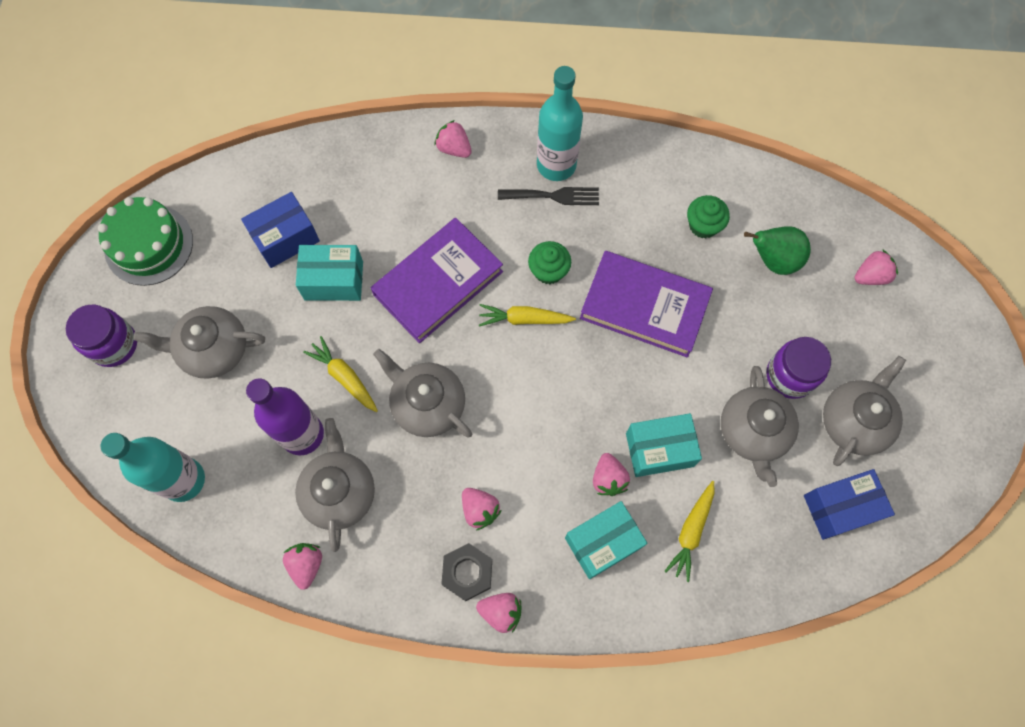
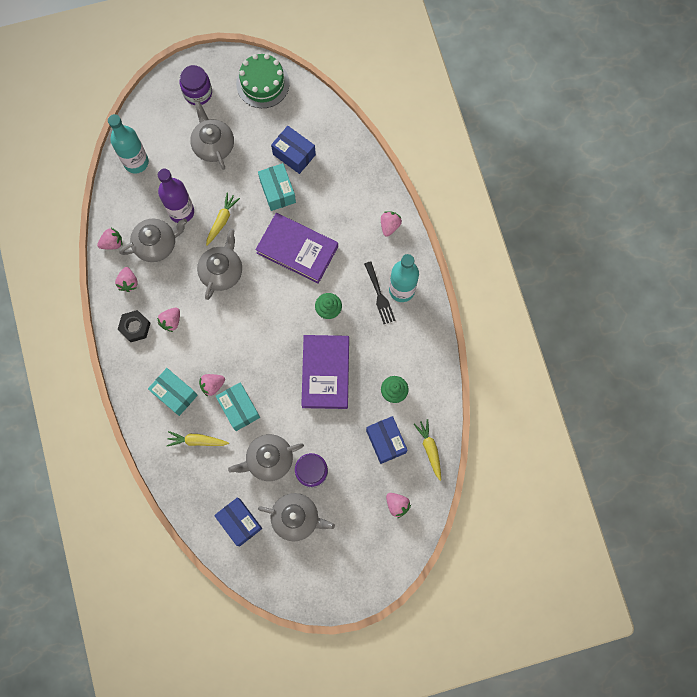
camera: 70 degrees right, 5 degrees up
(501, 612) = (120, 352): pink strawberry -> pink strawberry (128, 282)
(524, 319) = (292, 306): yellow carrot -> yellow carrot (430, 449)
(773, 260) = (386, 441): green pear -> blue box

